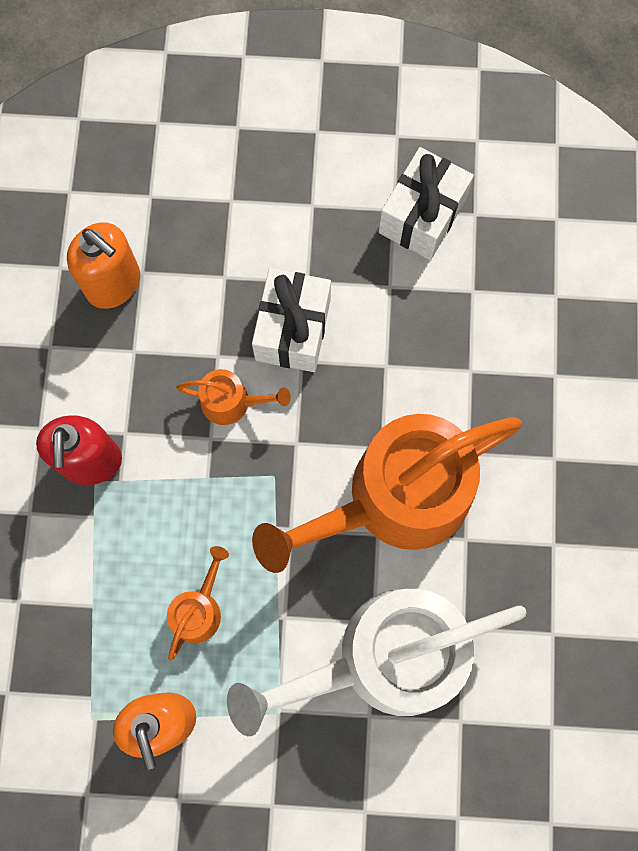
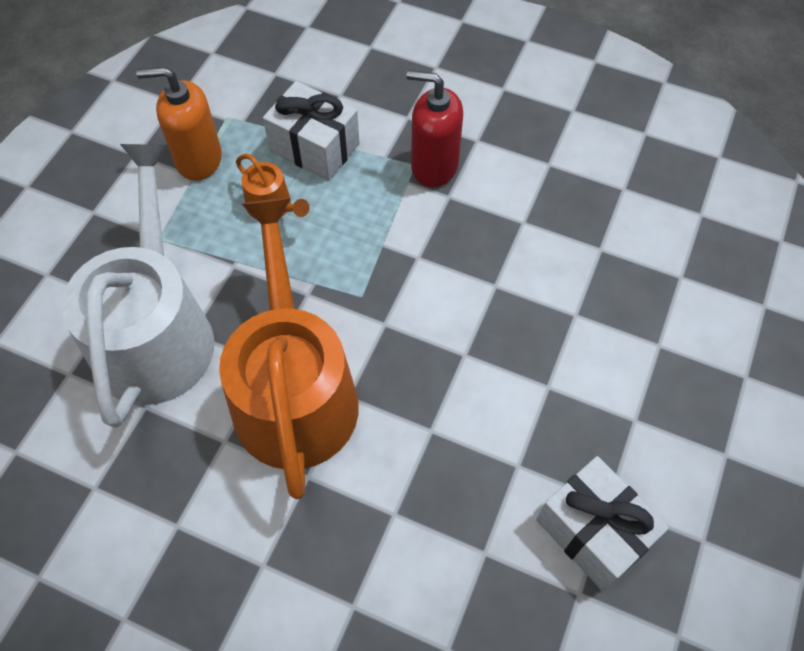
camera: 110 degrees right, 15 degrees down
(113, 283) = (595, 224): orange soap dispenser -> none
(231, 402) = (445, 283): orange watering can -> none
(293, 330) = (500, 357): white gift -> white gift (314, 148)

